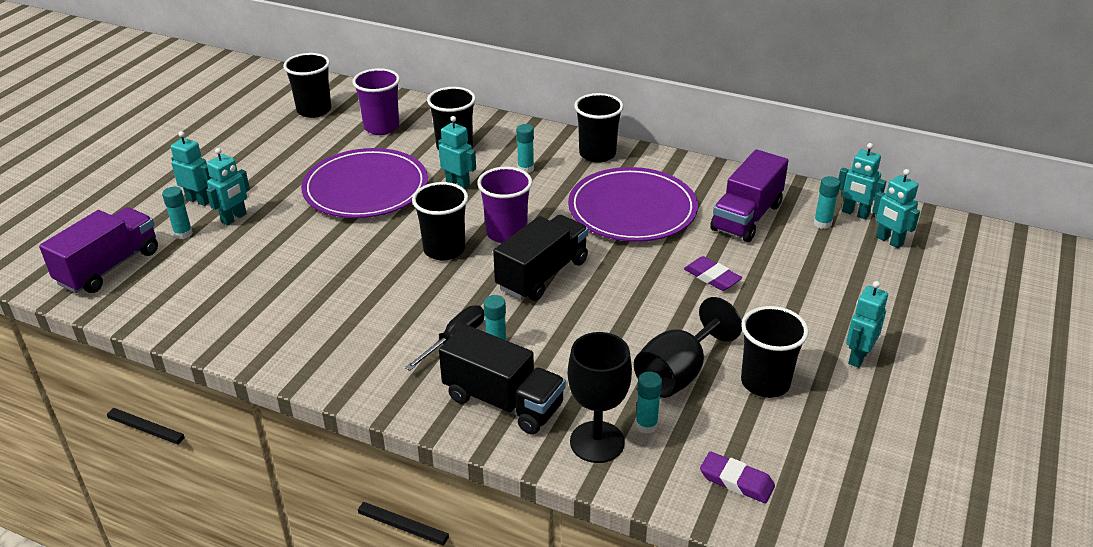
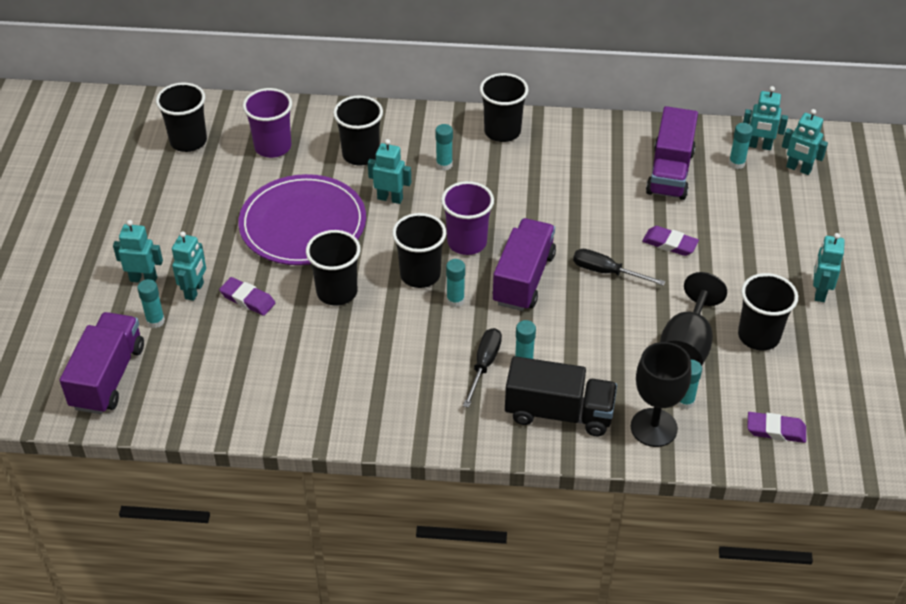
camera: 20 degrees left, 10 degrees up
(274, 235) = (247, 299): none -> purple eraser
(357, 246) = (337, 292): none -> black cup
(463, 278) = (455, 300): none -> turquoise glue stick
(542, 274) = (523, 279): black truck -> purple truck
(631, 287) = (606, 272): none -> black screwdriver
(632, 209) = (566, 188): purple plate -> none

